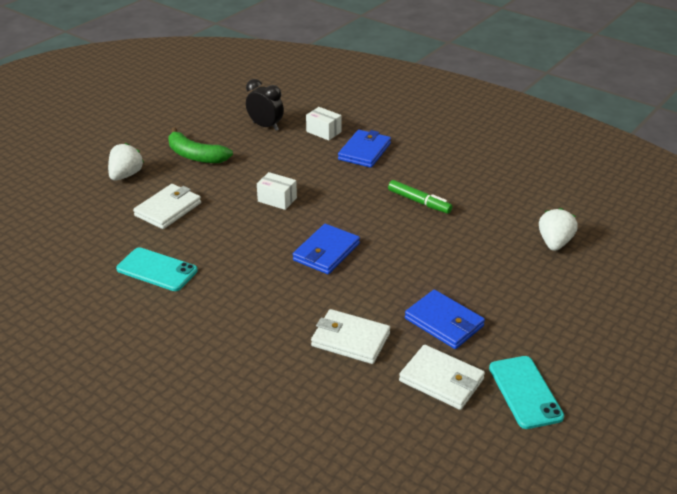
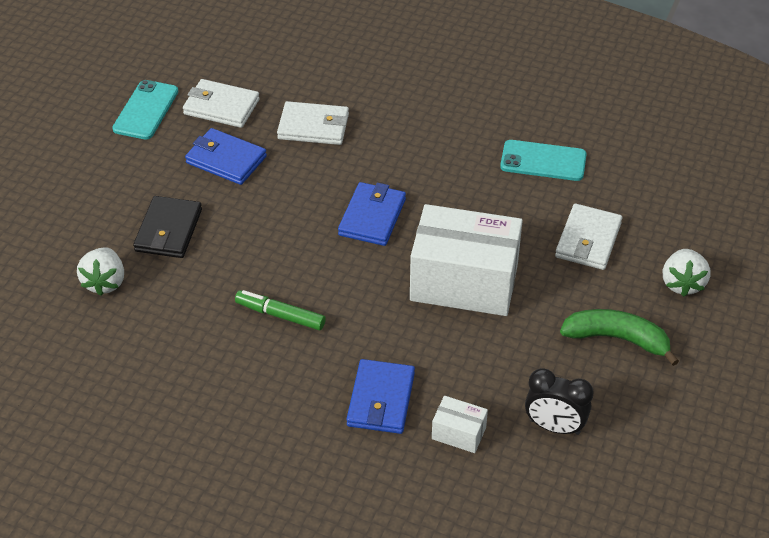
camera: 165 degrees right, 10 degrees up
(277, 199) = (464, 282): white box -> white box, size x2.32
(502, 271) = (168, 230): none -> black wallet
(525, 392) = (146, 110): turquoise phone -> turquoise phone turned 45 degrees clockwise

